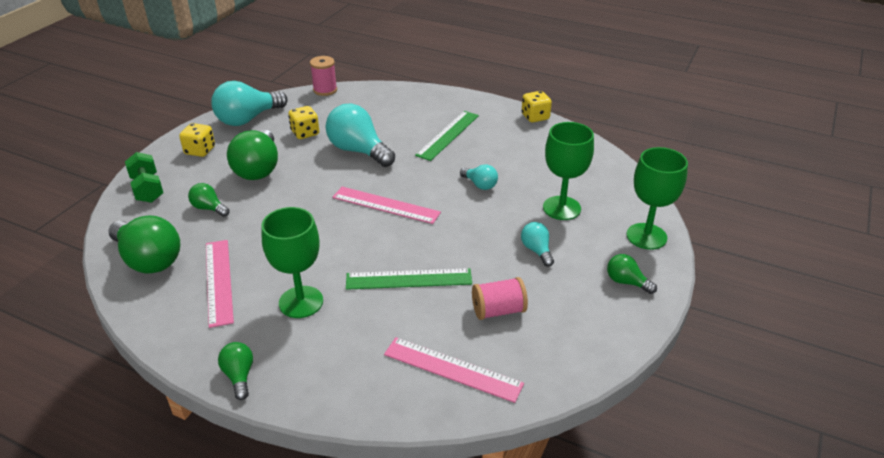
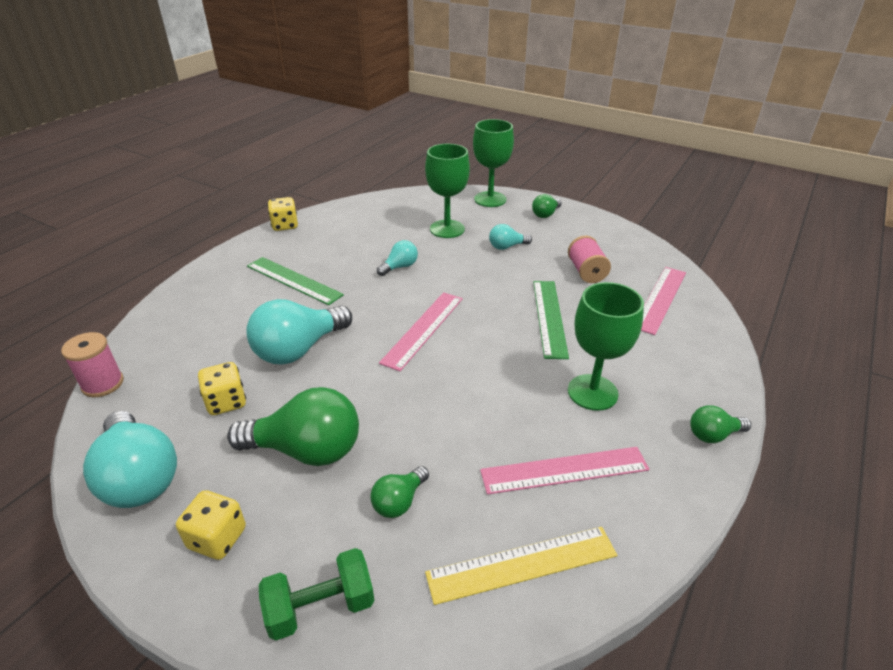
camera: 85 degrees left, 0 degrees up
(149, 260) = (522, 564): green light bulb -> yellow ruler

